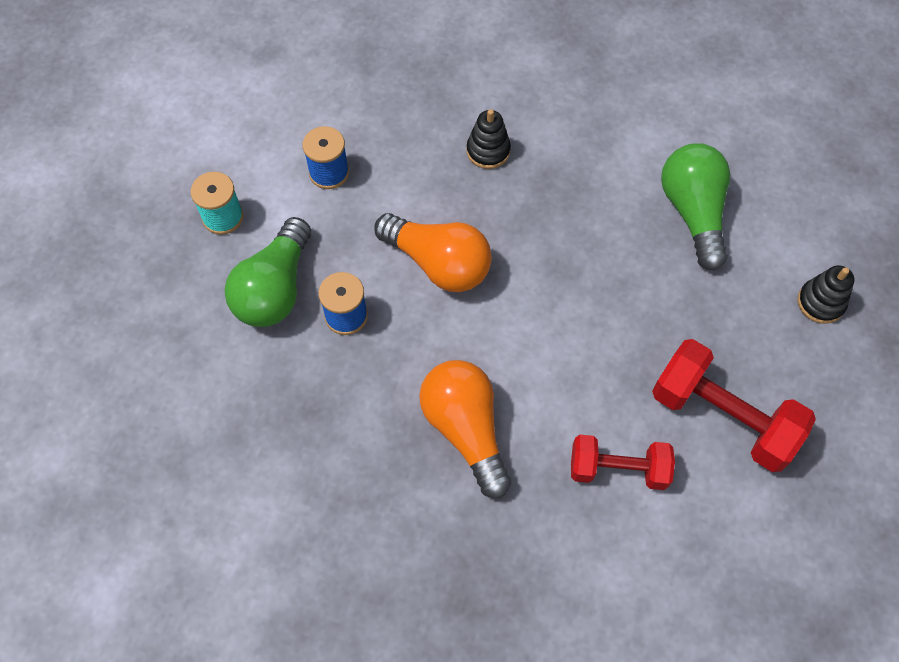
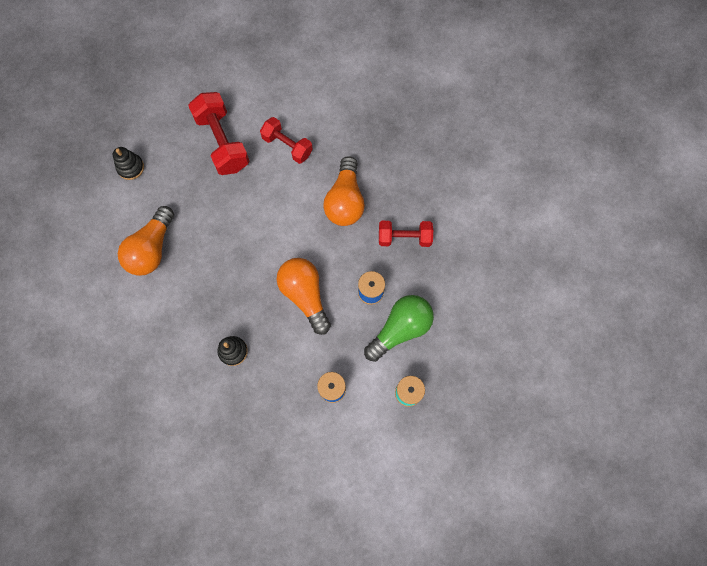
camera: 150 degrees left, 10 degrees up
(338, 421) = (404, 238): none -> red dumbbell
(693, 212) = (151, 249): green light bulb -> orange light bulb

